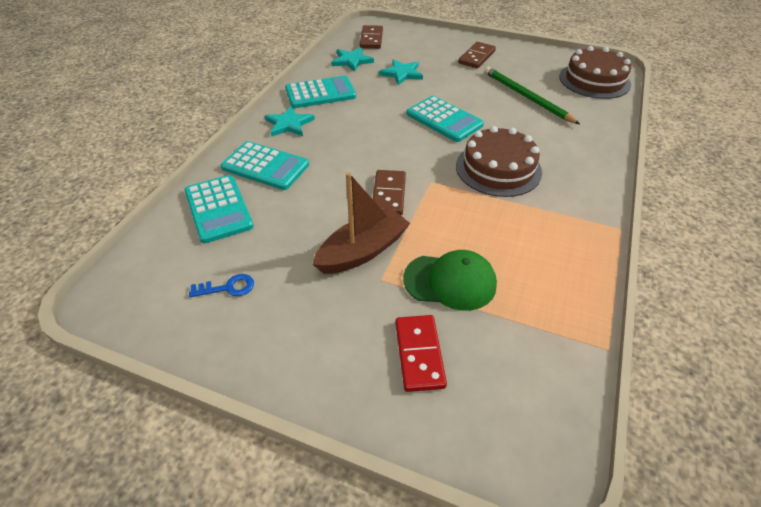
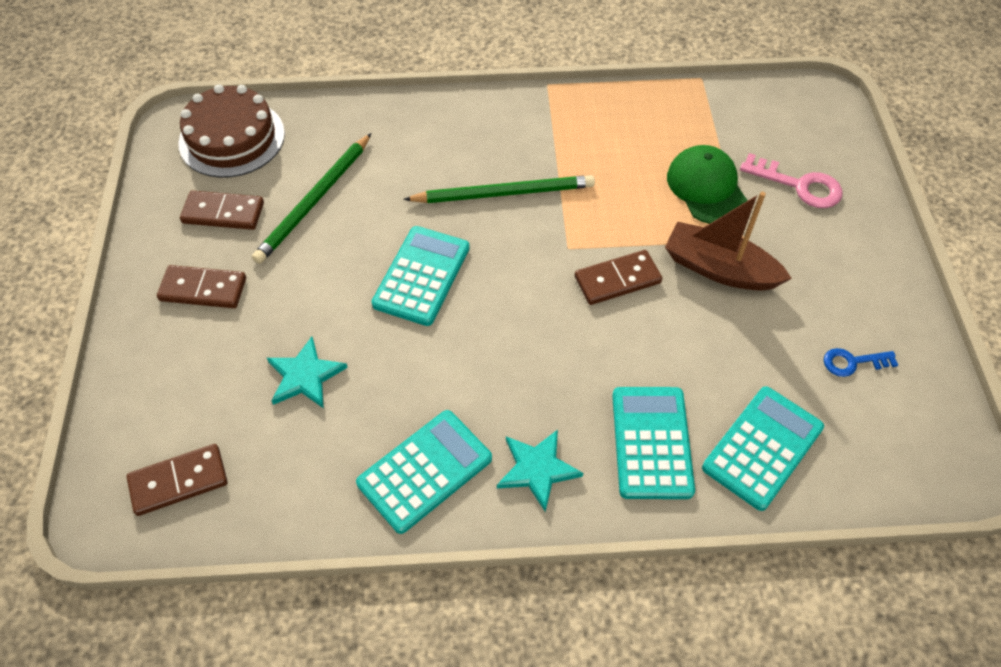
camera: 115 degrees left, 10 degrees up
(228, 287) = (853, 362): blue key -> blue key turned 60 degrees counterclockwise
(320, 93) = (424, 471): turquoise calculator -> turquoise calculator turned 90 degrees clockwise
(352, 61) = (286, 475): turquoise star -> none
(419, 354) = (799, 185): red domino -> pink key
(498, 168) = (504, 193): brown cake -> green pencil
(530, 69) = (223, 213): none -> brown domino

